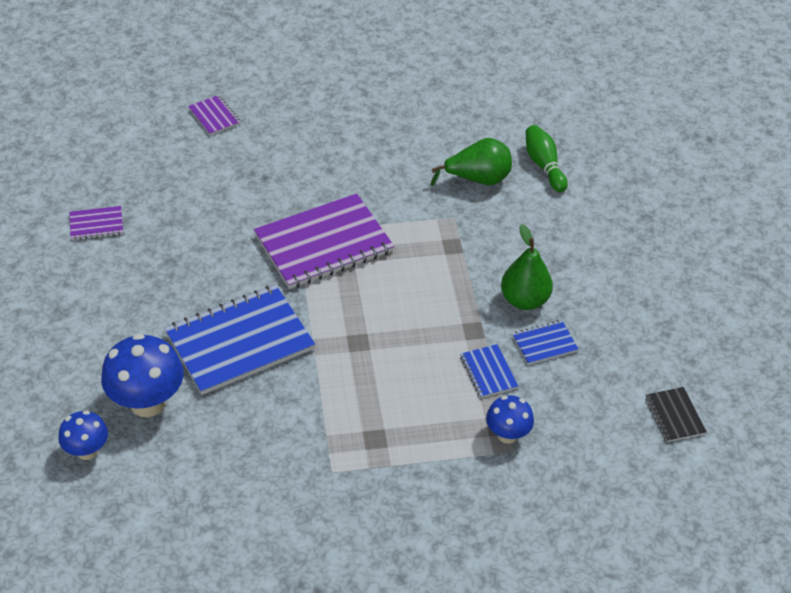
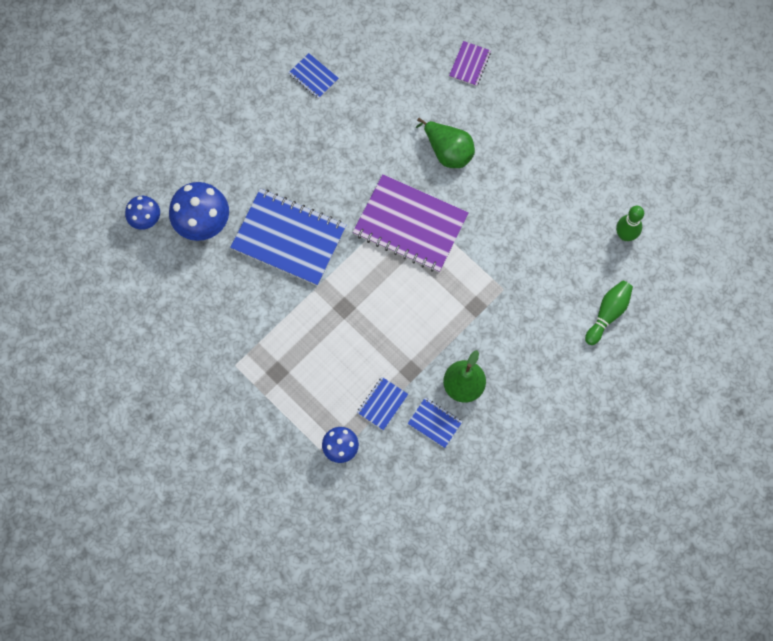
camera: 55 degrees right, 25 degrees up
(96, 224) = (313, 77): purple notebook -> blue notebook
(478, 179) = (555, 279): green pear -> green pear (448, 151)
(480, 115) = (625, 235): none -> green bowling pin
(674, 415) = (437, 543): black notebook -> none

